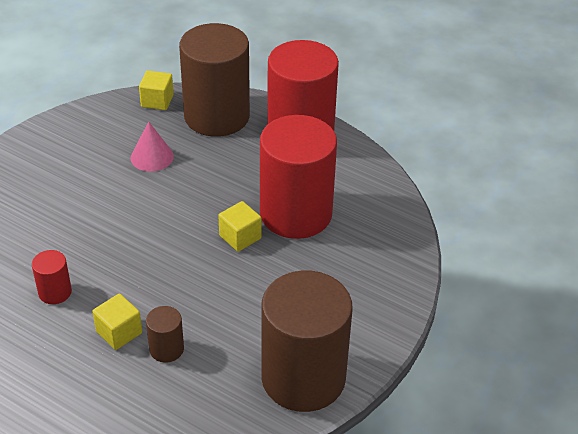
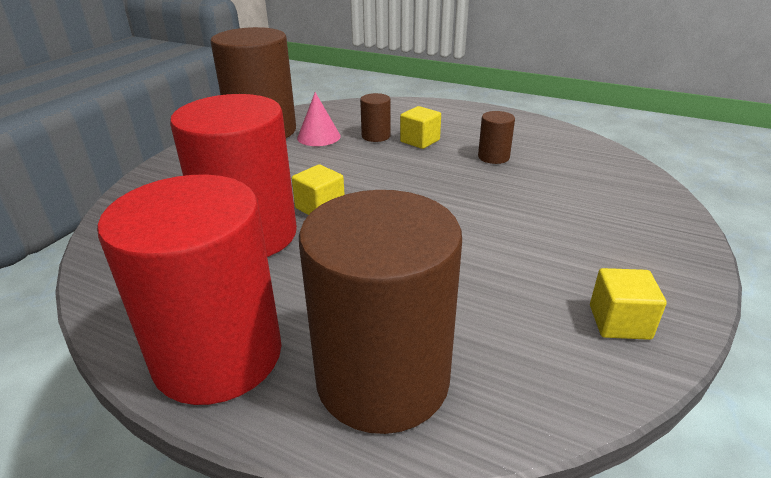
camera: 175 degrees right, 10 degrees down
(55, 292) = (493, 157): red cylinder -> brown cylinder
(152, 157) = (469, 288): pink cone -> pink cone (318, 137)
(157, 101) = (518, 405): yellow cube -> yellow cube (619, 322)

